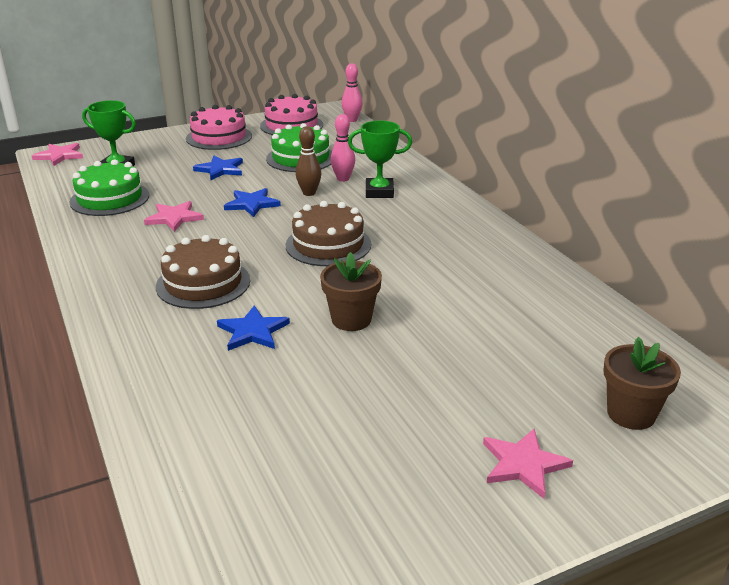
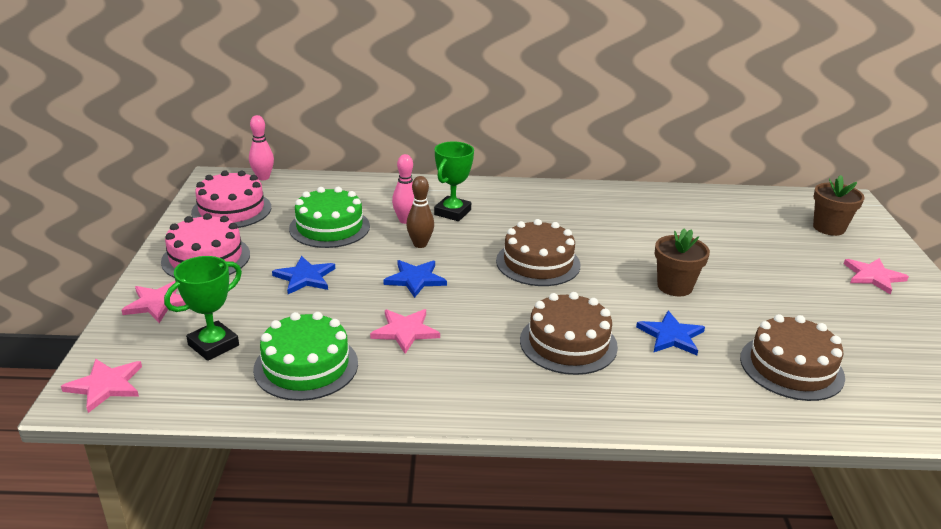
camera: 65 degrees left, 0 degrees up
(153, 142) = (158, 303): none -> pink star
(244, 412) = (791, 367): none -> brown cake

